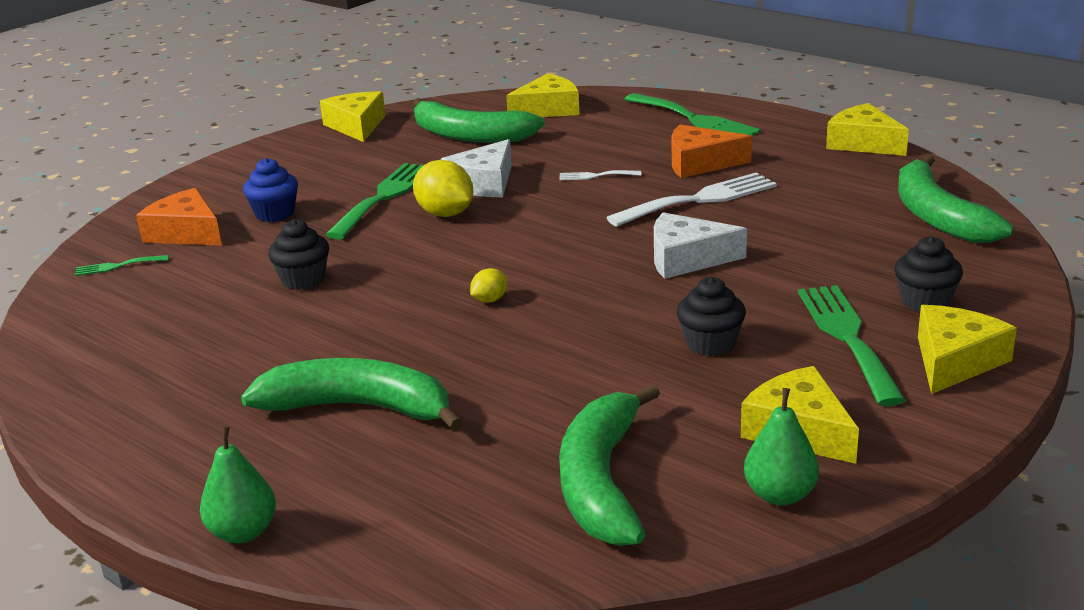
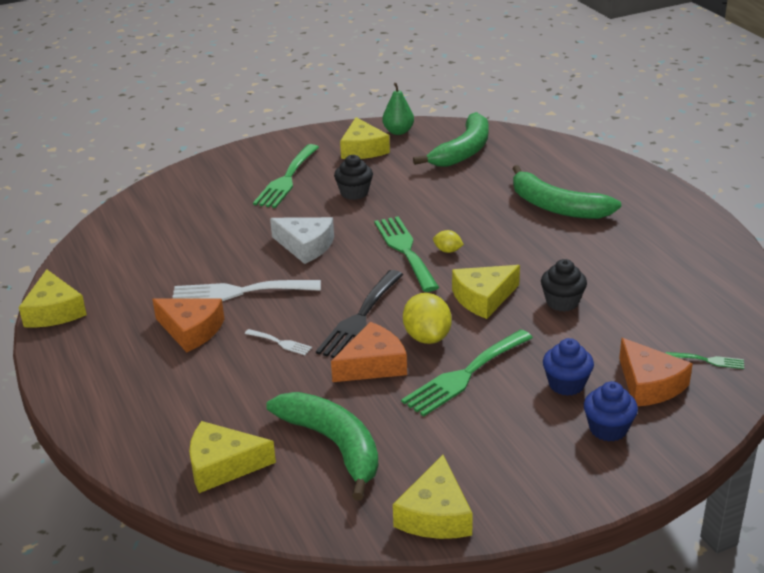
camera: 155 degrees left, 5 degrees up
(225, 195) = (608, 429): none -> blue cupcake
(243, 532) = (628, 168): green pear -> none
(484, 183) = (373, 365): white cheese -> orange cheese
(489, 300) = (448, 251): yellow lemon -> yellow lemon turned 45 degrees clockwise
(534, 211) = (360, 318): none -> black fork
(695, 119) = (121, 391): green fork -> green fork (405, 250)
(925, 302) = (223, 186): black cupcake -> none
(937, 216) = (125, 233): green banana -> none
(954, 361) = (258, 158): yellow cheese -> yellow cheese (483, 298)

